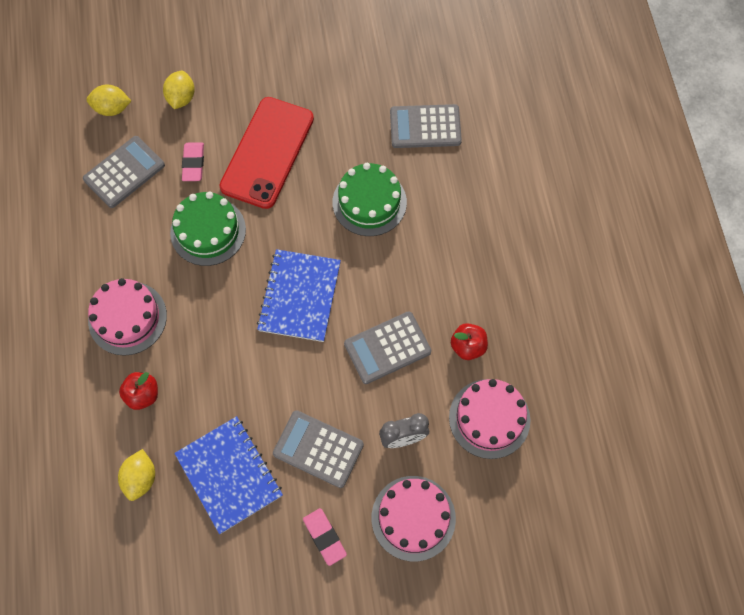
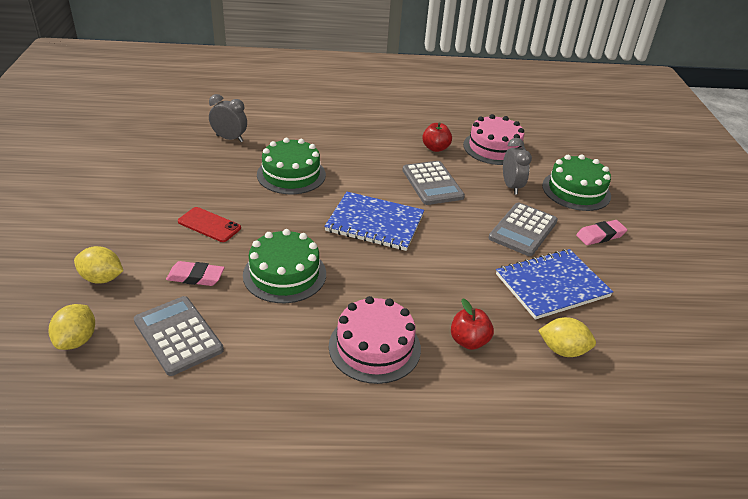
camera: 85 degrees left, 30 degrees down
(267, 152) = (209, 225): red phone -> red phone, size x0.49
(413, 518) = (576, 190): pink cake -> green cake
(425, 127) = (229, 138): grey calculator -> grey clock

